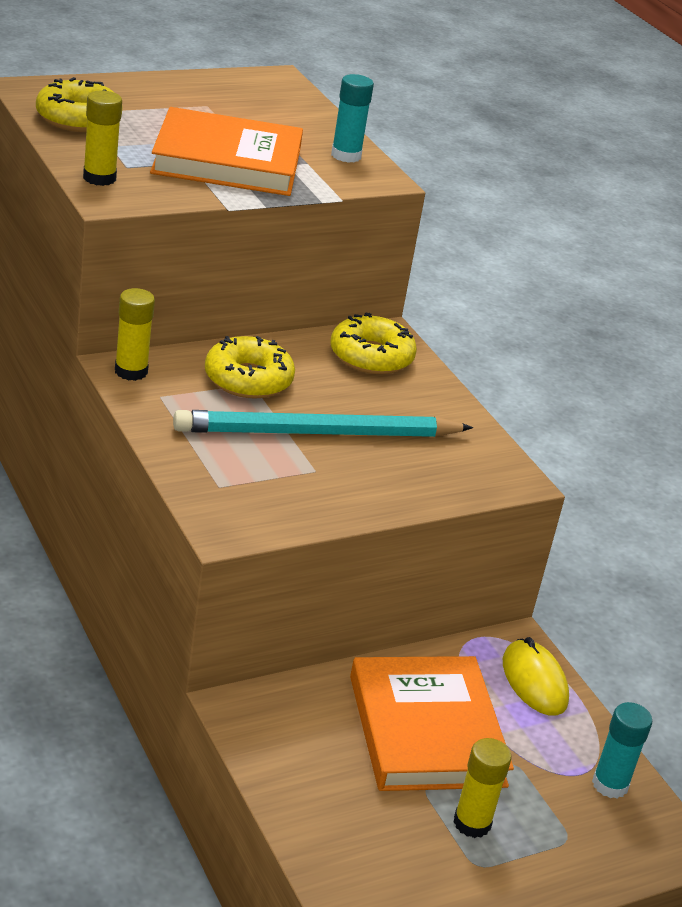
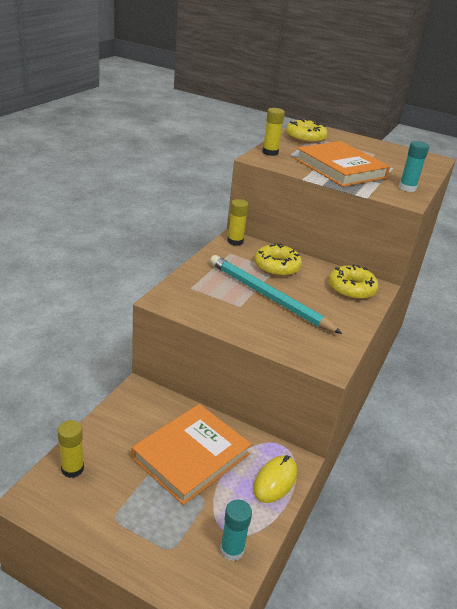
camera: 55 degrees right, 0 degrees up
(472, 823) = (143, 502): yellow glue stick -> yellow glue stick (72, 469)

